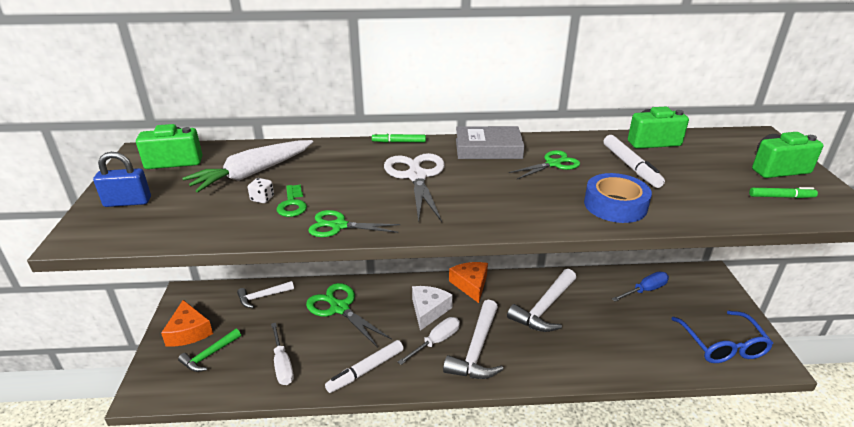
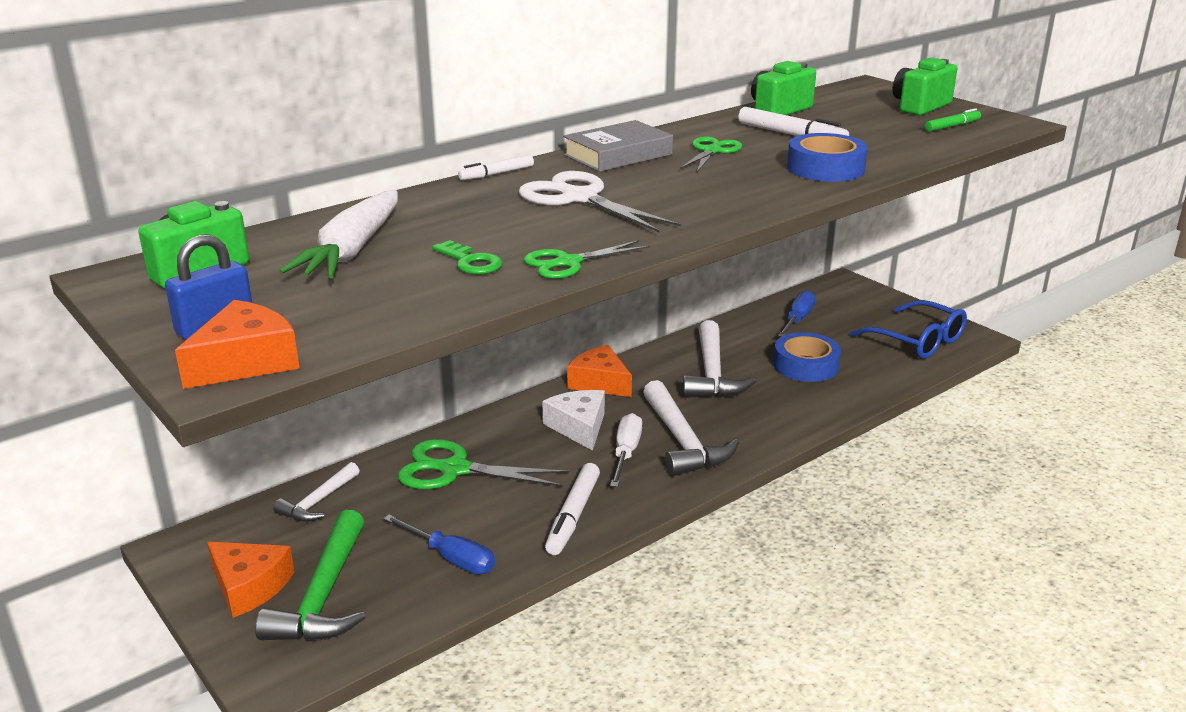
camera: 35 degrees left, 5 degrees down
(104, 231) = (246, 362): none -> orange cheese
(209, 355) = (323, 596): green hammer -> green hammer, size x1.70
(262, 199) = (418, 268): white dice -> none
(282, 364) = (451, 558): white screwdriver -> blue screwdriver
(399, 142) = (497, 174): green marker -> white marker
(615, 329) = (805, 365): none -> blue tape

